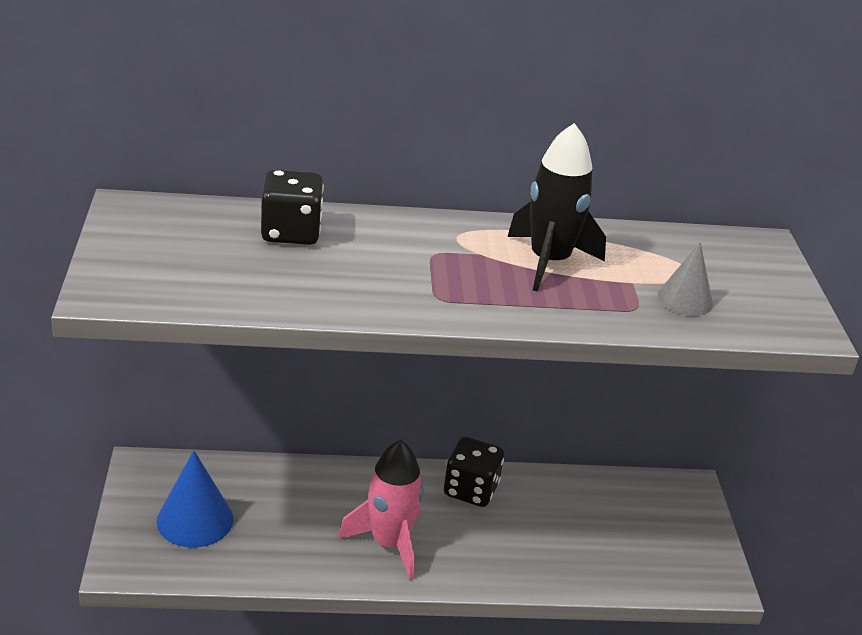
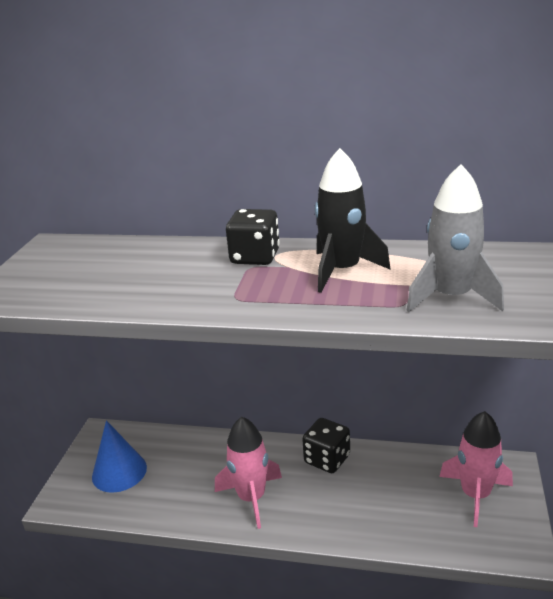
camera: 20 degrees right, 5 degrees down
(291, 232) = (151, 255): black dice -> black dice (255, 257)
(657, 523) = (475, 495): none -> pink rocket
(685, 299) = (451, 297): grey cone -> grey rocket

